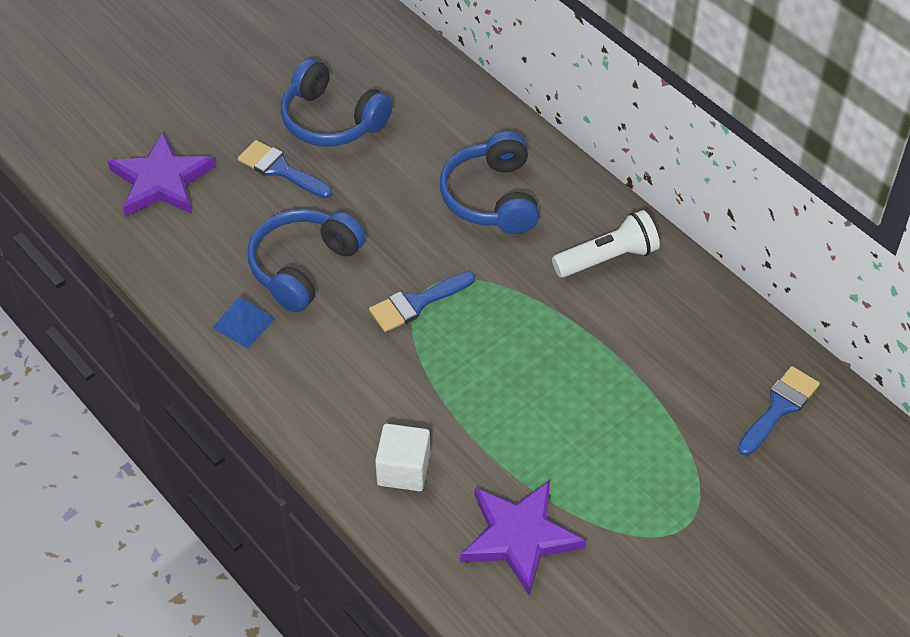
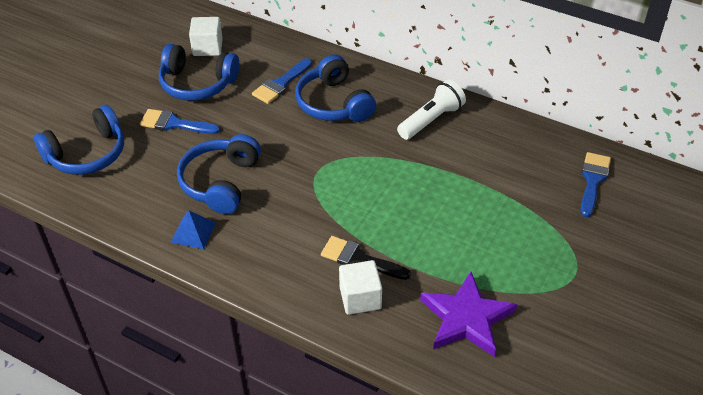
camera: 20 degrees left, 5 degrees down
(161, 181) = (87, 154): purple star -> blue headphones
(366, 70) = (207, 47): none -> white cube
(416, 303) = (314, 184): blue brush -> blue brush (281, 84)
(425, 419) = (359, 259): none -> black brush

